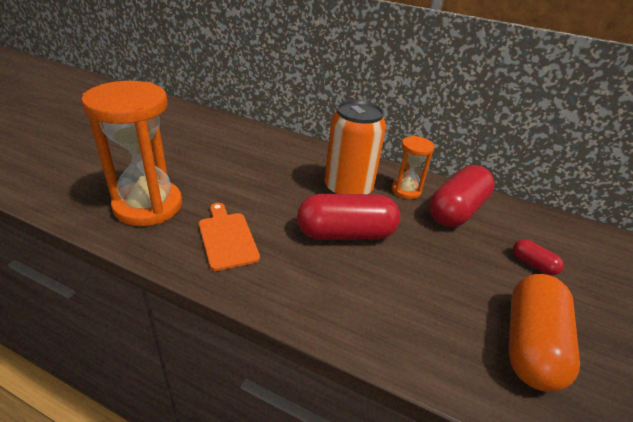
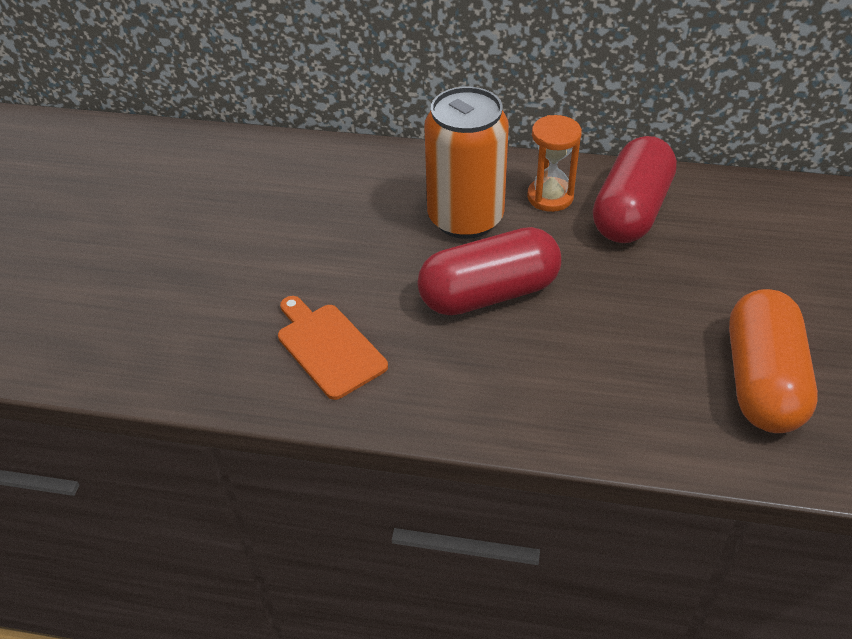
camera: 10 degrees left, 10 degrees up
(148, 206) = (188, 330): orange hourglass -> none
(533, 264) = (749, 268): red capsule -> none

